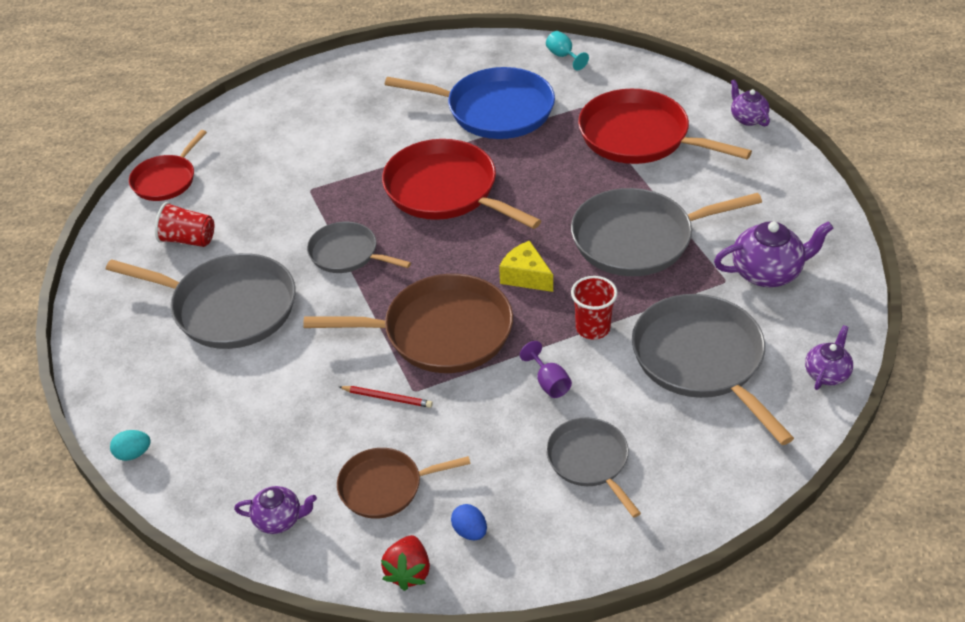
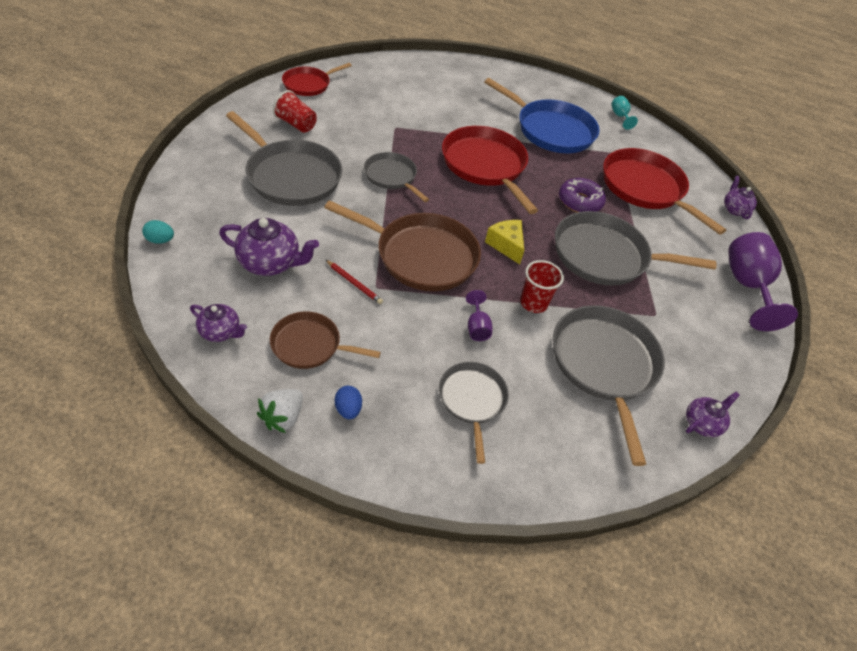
camera: 15 degrees right, 5 degrees up
(408, 572) = (283, 417): red strawberry -> white strawberry
(576, 187) = (579, 202): none -> purple donut
(767, 272) = (692, 323): purple teapot -> purple teapot (270, 263)
(802, 204) = (746, 286): none -> purple goblet

